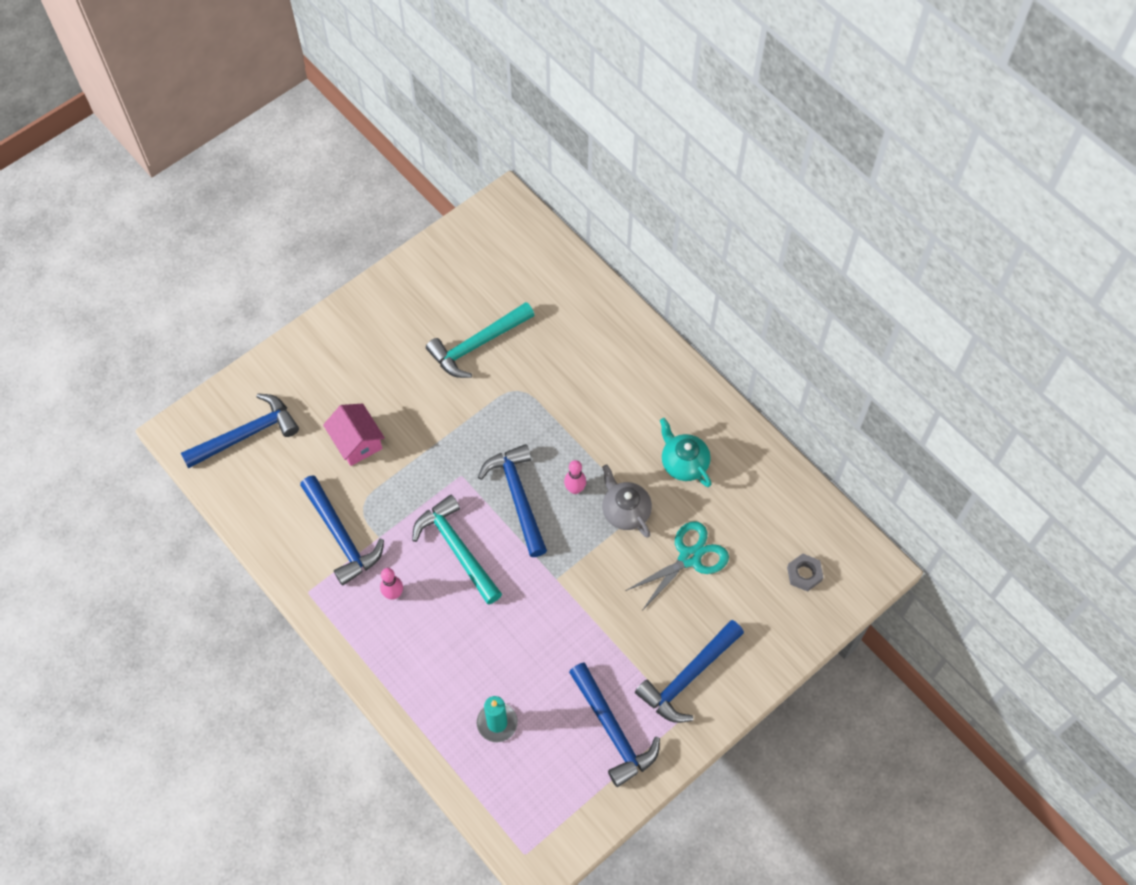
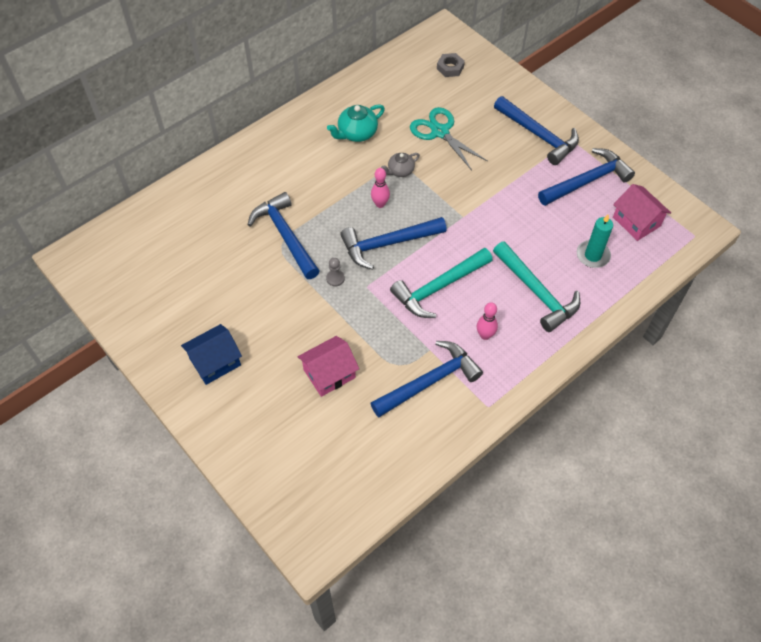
camera: 90 degrees left, 5 degrees down
(246, 435) = (317, 478): blue hammer -> blue hammer (285, 236)
(377, 340) = (215, 362): none -> blue house
(472, 444) = (335, 278): none -> grey pawn
(478, 344) = (229, 277): turquoise hammer -> turquoise hammer (536, 292)
(547, 783) = (636, 221): none -> pink house
(625, 511) = (400, 171): grey teapot -> grey teapot, size x0.65

